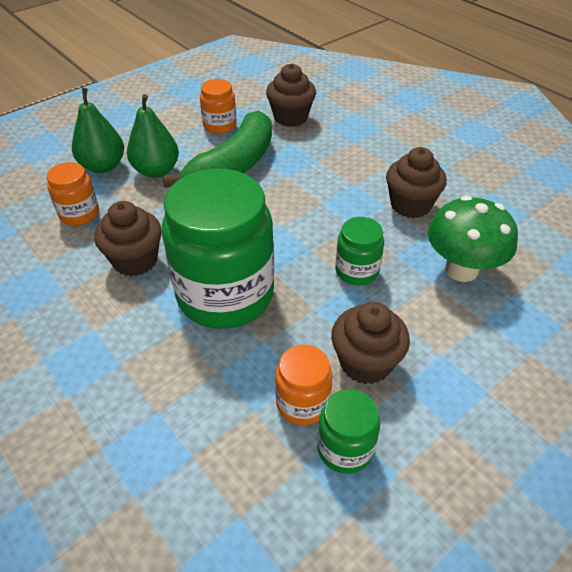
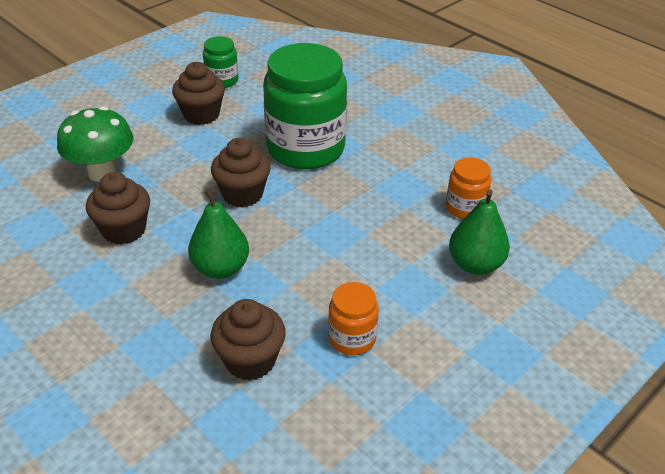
camera: 175 degrees right, 5 degrees down
(135, 260) = (389, 170): brown cupcake -> brown cupcake (242, 194)
(156, 171) = (410, 261): green pear -> green pear (221, 268)
(233, 166) = (321, 271): green banana -> none
(302, 403) = (246, 96): orange jar -> none
(356, 271) = (195, 168): green jar -> none

